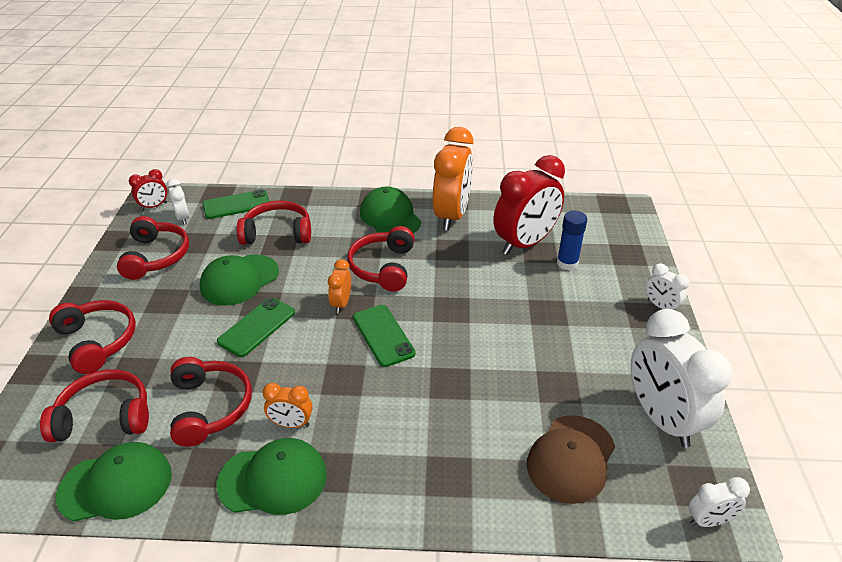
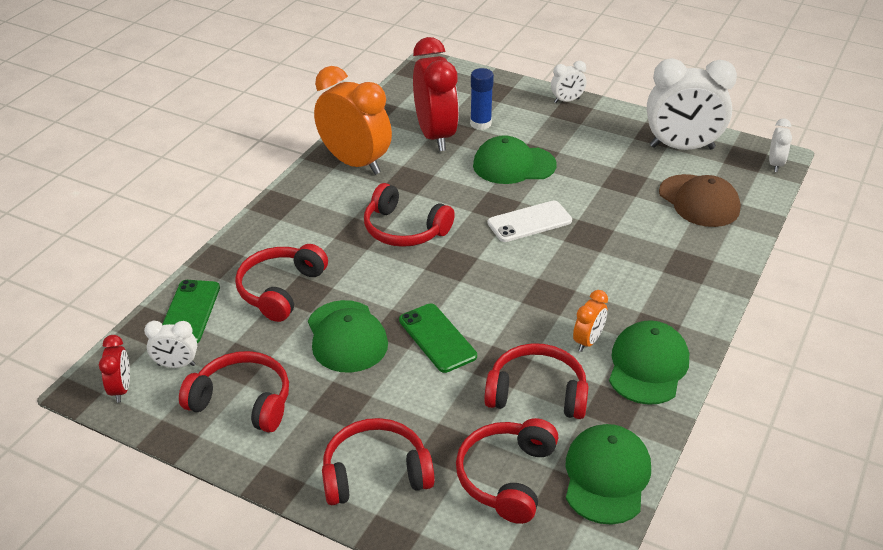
camera: 65 degrees left, 0 degrees up
(341, 304) = (441, 271): orange clock -> none
(383, 335) = (506, 256): green phone -> none
(390, 217) = (321, 202): green cap -> green cap (514, 165)
(442, 336) = (529, 222): none -> white phone

